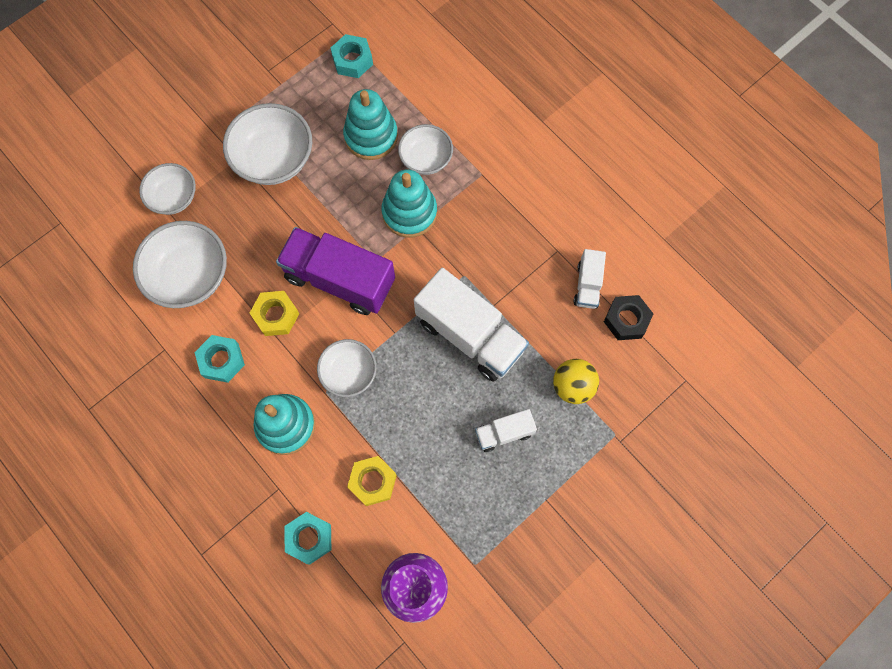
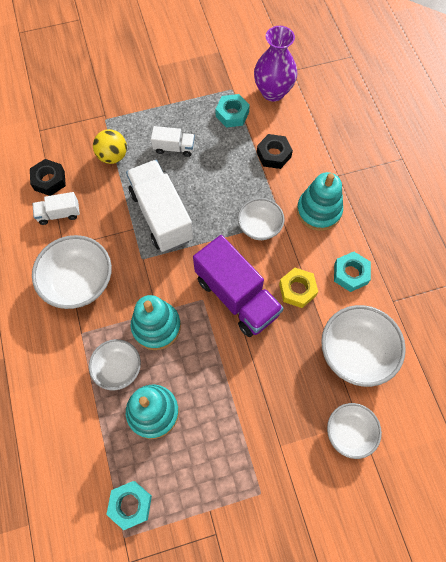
camera: 155 degrees left, 5 degrees down
(274, 159) = (247, 430): white bowl -> white bowl (79, 282)
(309, 538) = (328, 140): turquoise nut -> turquoise nut (232, 114)
(372, 482) = (274, 154): yellow nut -> black nut
(587, 285) = (59, 214): white truck -> white truck turned 135 degrees counterclockwise

